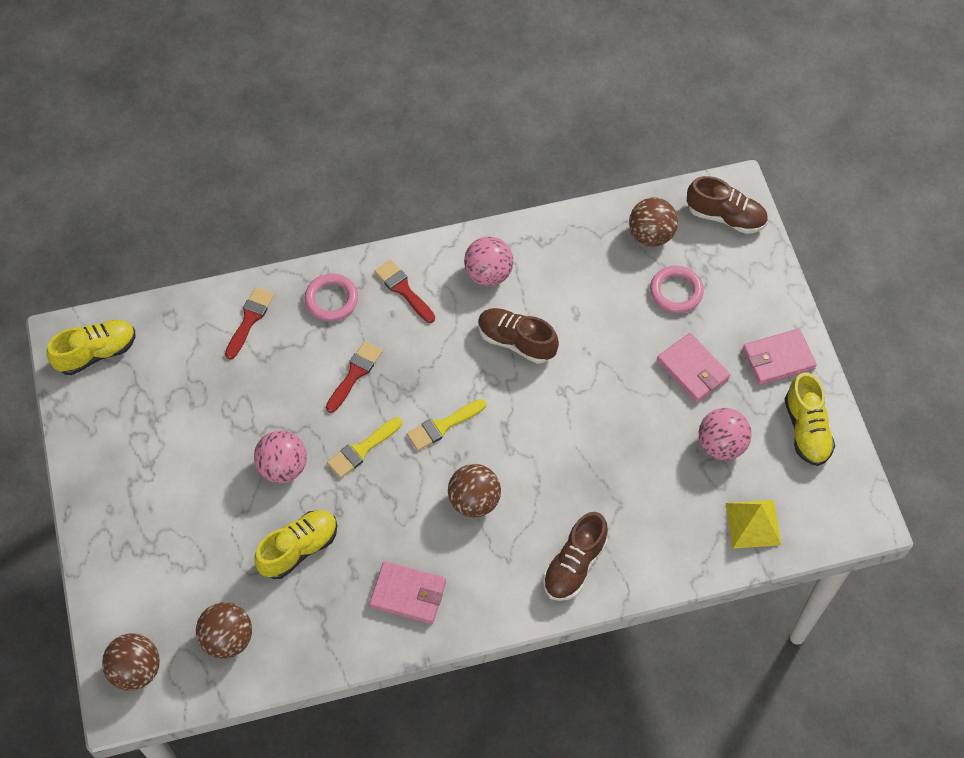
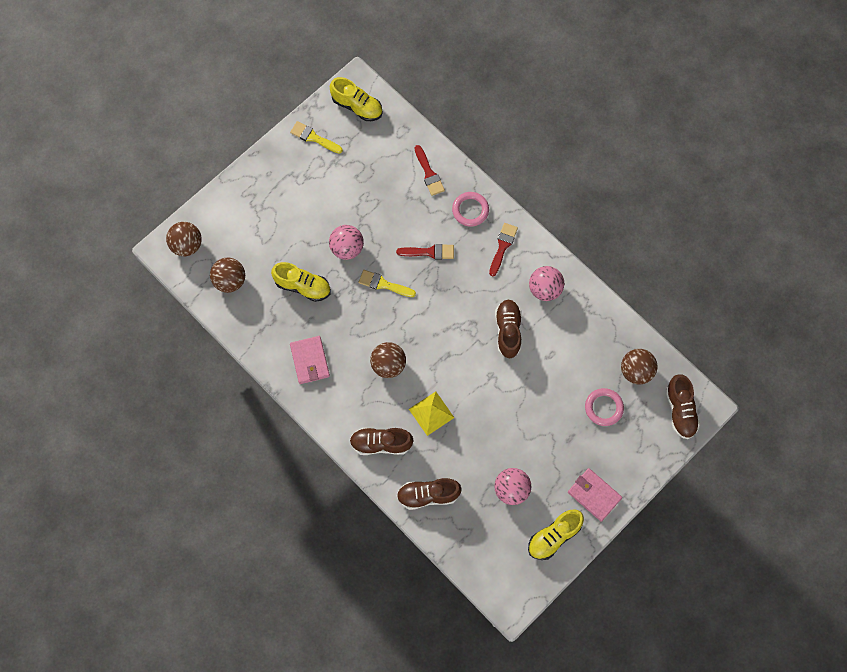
camera: 60 degrees right, 10 degrees up
(250, 319) = (429, 173): red brush -> red brush turned 75 degrees clockwise
(443, 426) = (425, 320): yellow brush -> yellow brush (313, 137)
(675, 544) = (428, 495): none -> brown shoe
(692, 370) = (553, 446): pink wallet -> none
(753, 524) = (469, 535): yellow pyramid -> yellow pyramid (431, 413)

